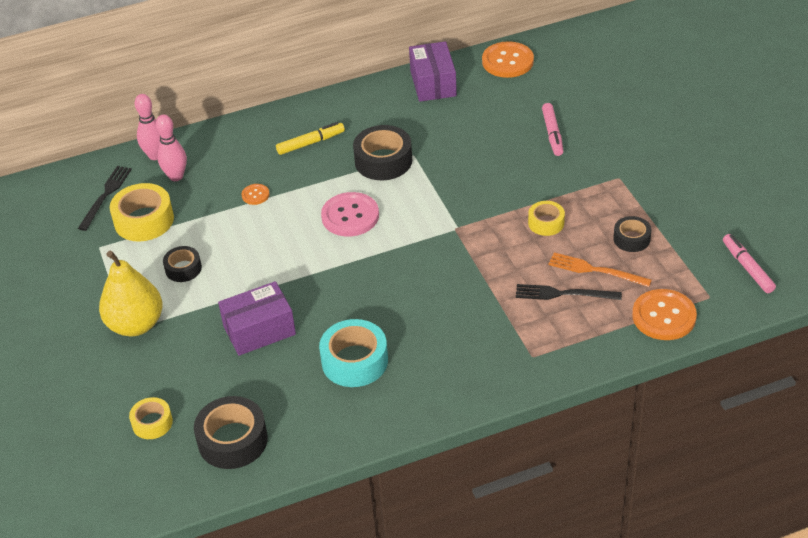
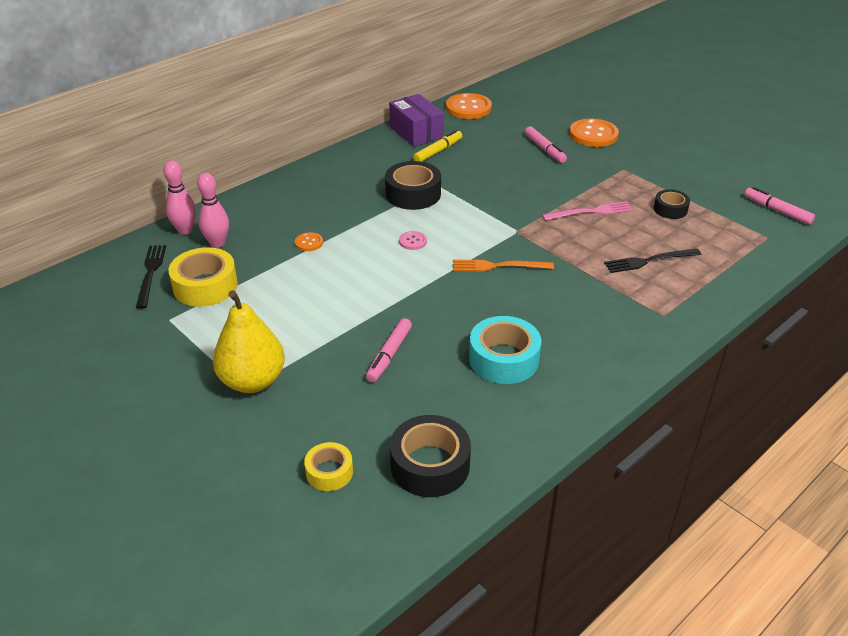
camera: 25 degrees left, 5 degrees down
(183, 269) = (274, 319): black tape -> none
(259, 330) = (389, 355): purple box -> pink marker
(310, 143) = (335, 193): yellow marker -> yellow marker (438, 151)
(350, 216) = (413, 241): pink button -> pink button, size x0.49
(546, 223) = (591, 212): yellow tape -> pink fork
(595, 270) = (660, 238): orange fork -> orange fork (498, 266)
(664, 316) = (745, 259): orange button -> orange button (593, 135)

